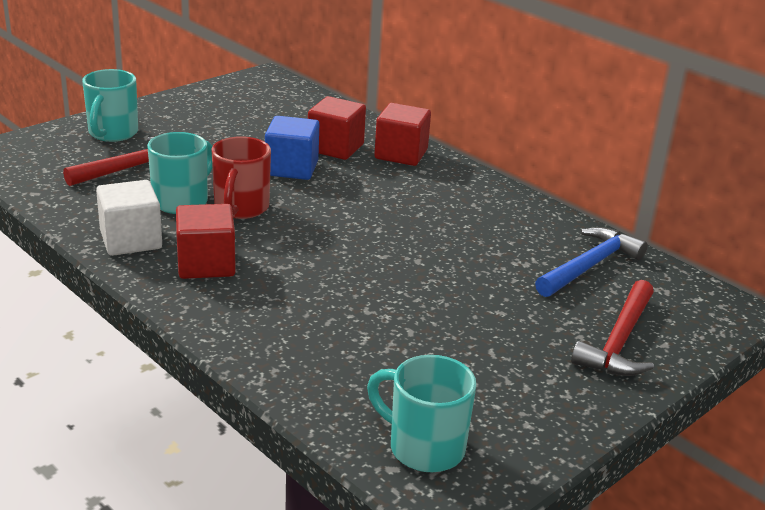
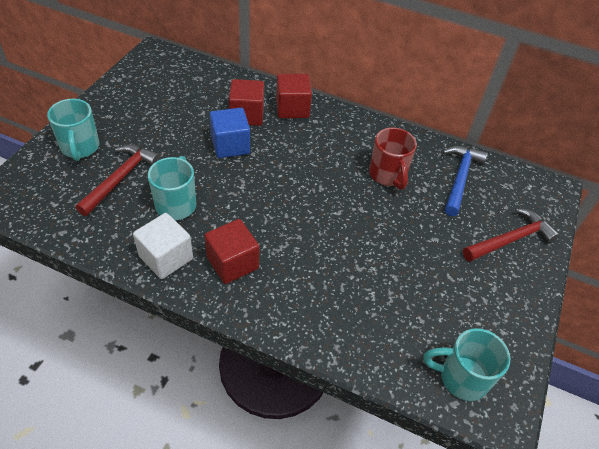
camera: 25 degrees left, 20 degrees up
(241, 208) = (221, 198): red mug -> red mug (388, 175)
(619, 341) = (510, 240): red hammer -> red hammer turned 120 degrees counterclockwise

